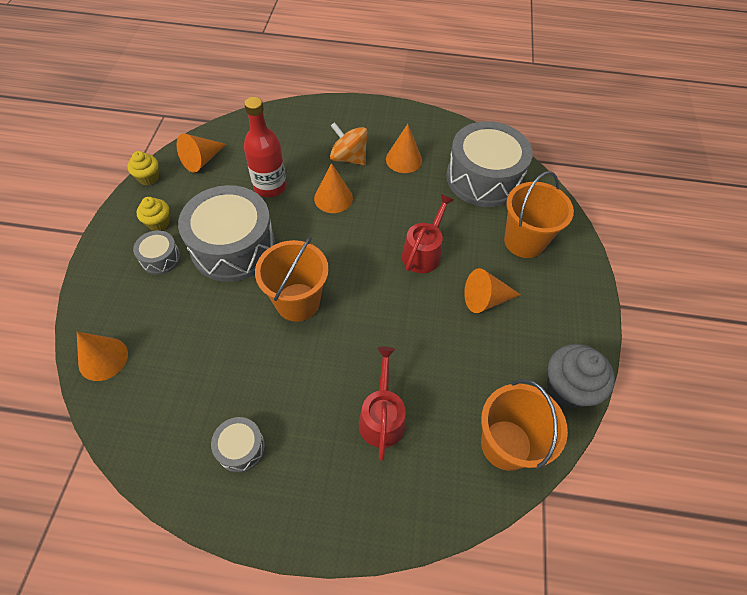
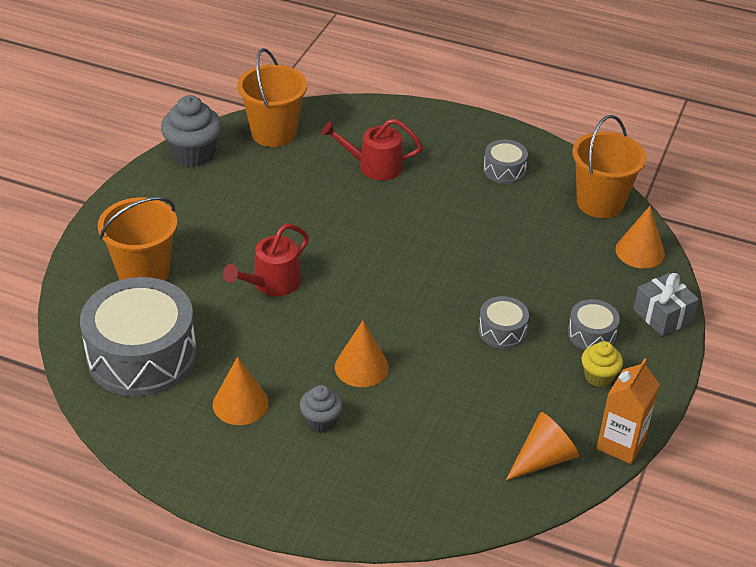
camera: 165 degrees left, 15 degrees down
(96, 288) = (663, 315): none -> grey gift
(148, 178) = (621, 444): yellow cupcake -> orange carton
(233, 247) = (502, 331): grey drum -> grey drum, size x0.46
(270, 186) = (446, 399): red bottle -> none
(297, 302) = (433, 262): orange bucket -> orange bucket (600, 202)
(349, 158) = (321, 421): orange spinning top -> grey cupcake
(382, 417) = (374, 166): red watering can -> red watering can turned 75 degrees clockwise
(485, 299) = (227, 228): orange cone -> none

